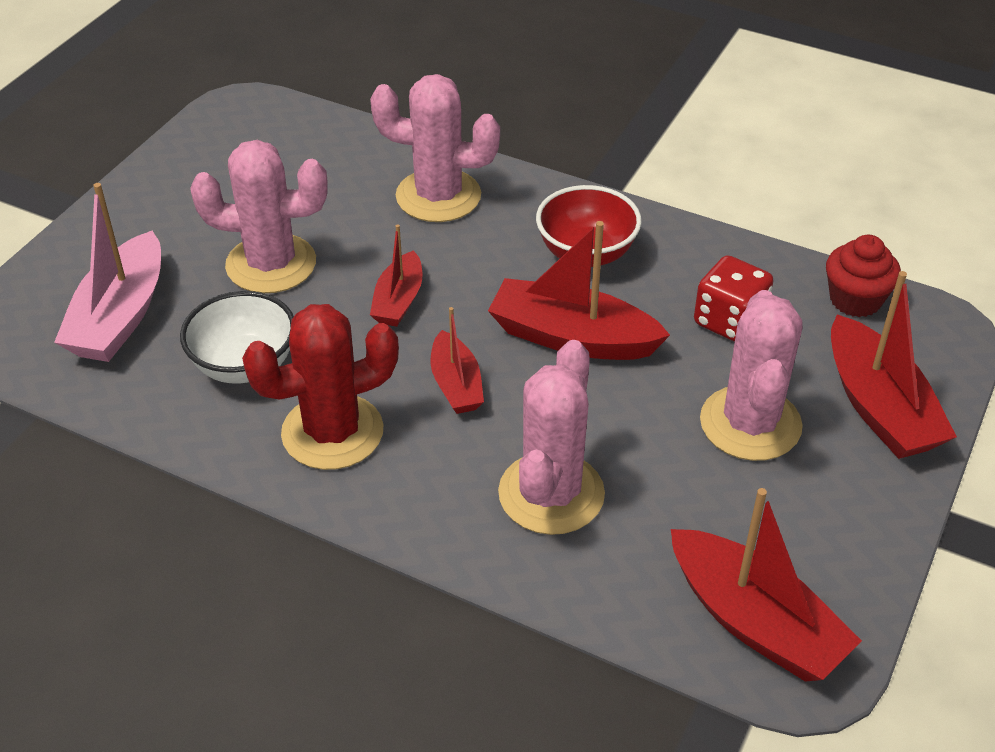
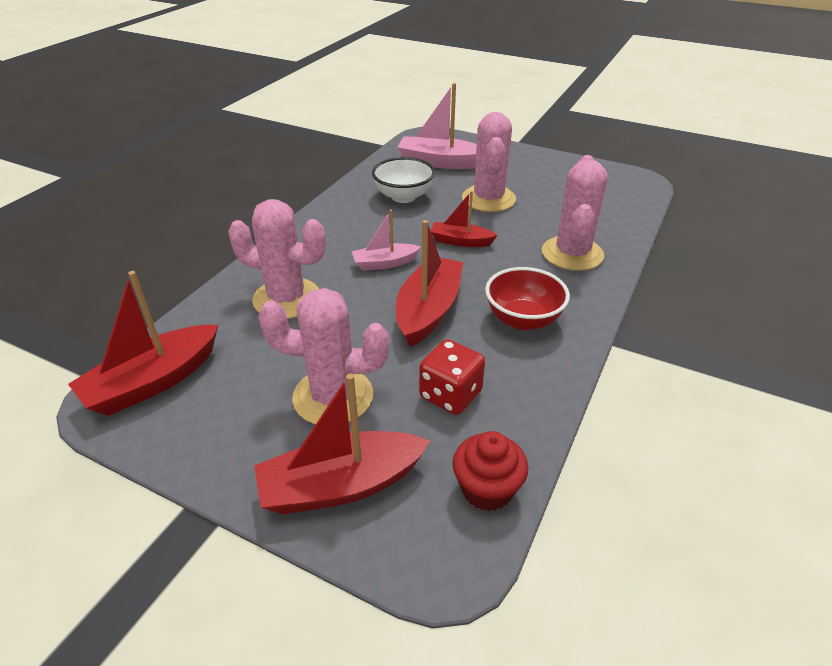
camera: 90 degrees right, 5 degrees down
(332, 432) = (350, 224): red cactus -> none
(456, 384) = (384, 263): red boat -> pink boat

